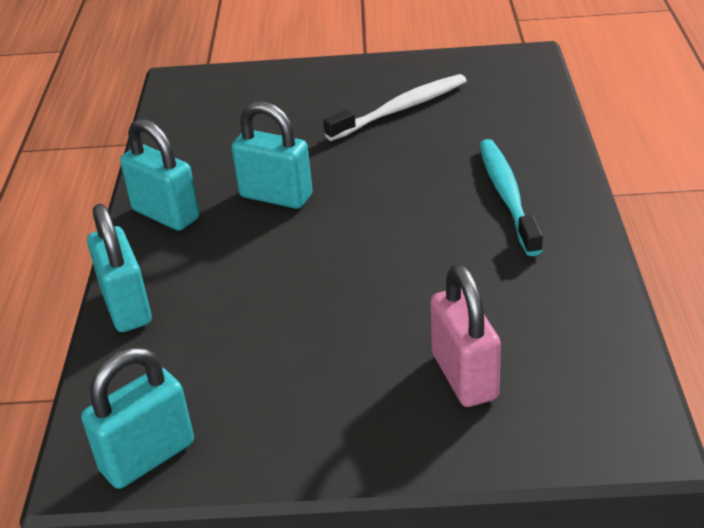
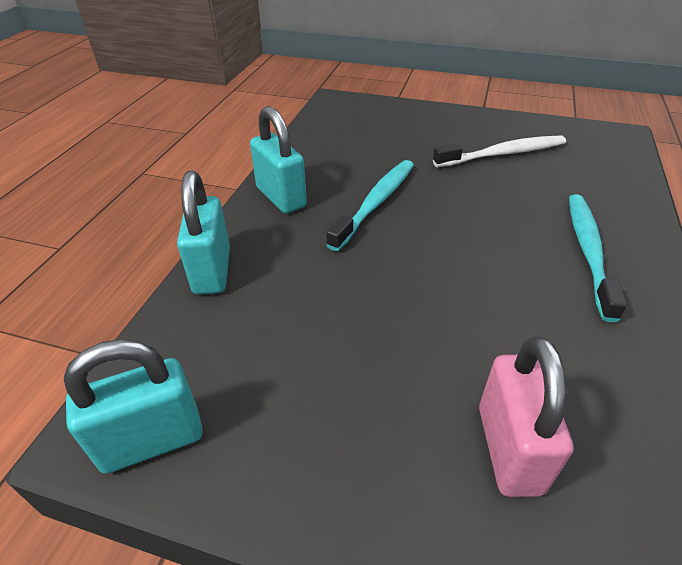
camera: 15 degrees right, 5 degrees up
(276, 196) = (375, 203): turquoise padlock -> turquoise toothbrush

